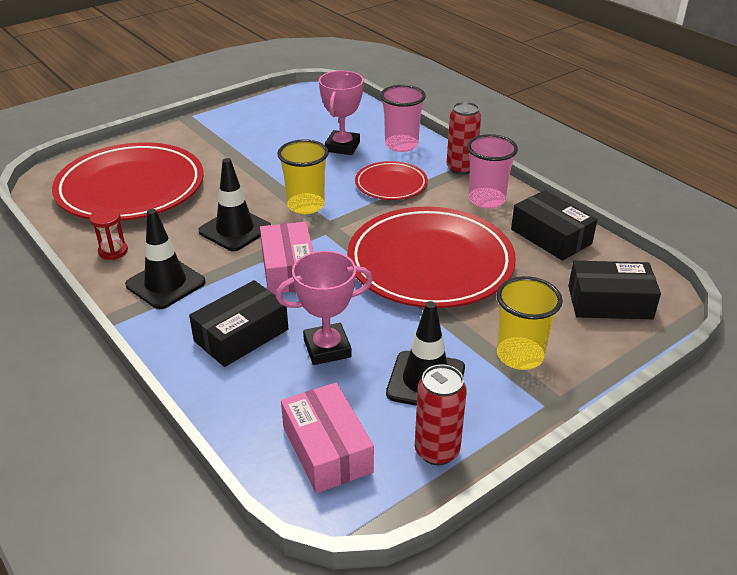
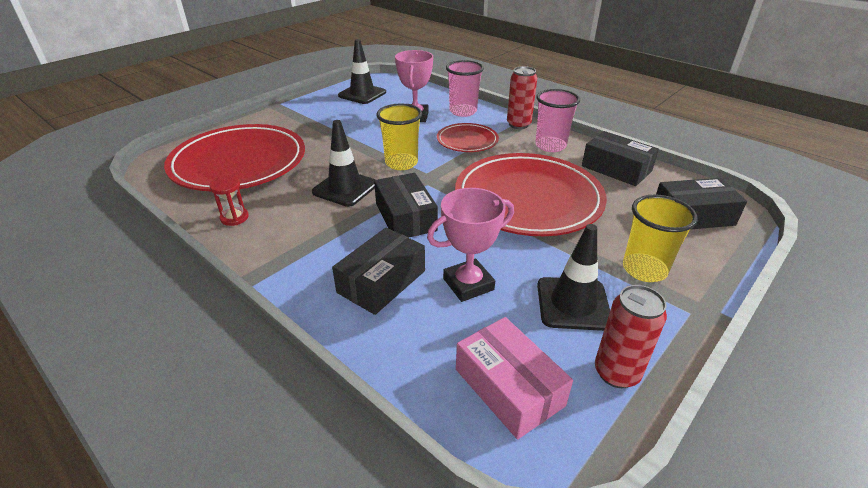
camera: 10 degrees left, 0 degrees up
(165, 284) = (293, 241): black traffic cone -> black traffic cone (362, 94)
(288, 269) = (405, 217): pink box -> black box

